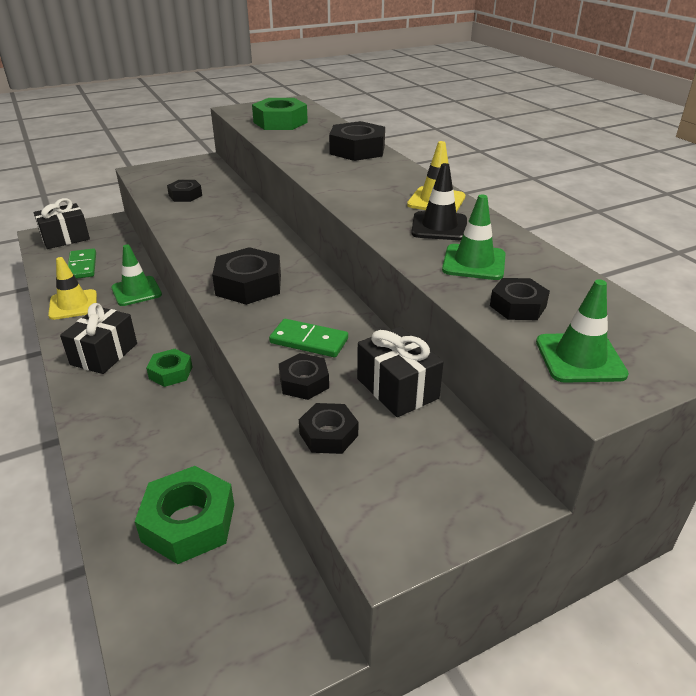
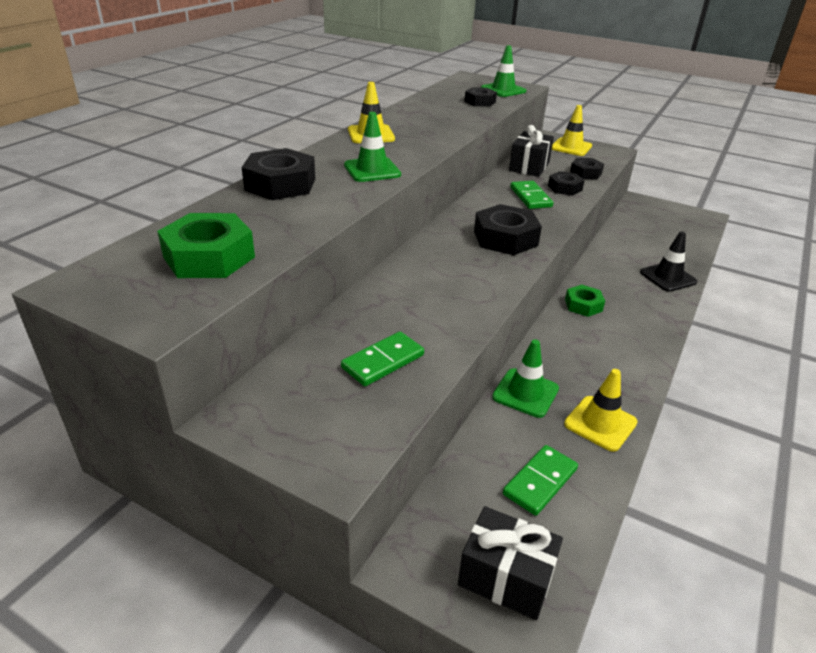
camera: 125 degrees left, 0 degrees up
(104, 354) = (616, 350): black gift -> none
(185, 195) = (383, 361): black nut -> green domino
(189, 522) = (651, 244): green nut -> none
(439, 227) = (414, 127): black traffic cone -> black traffic cone (668, 277)
(444, 489) = (571, 147): none -> yellow traffic cone
(474, 262) = (449, 114): green traffic cone -> green traffic cone (372, 170)

